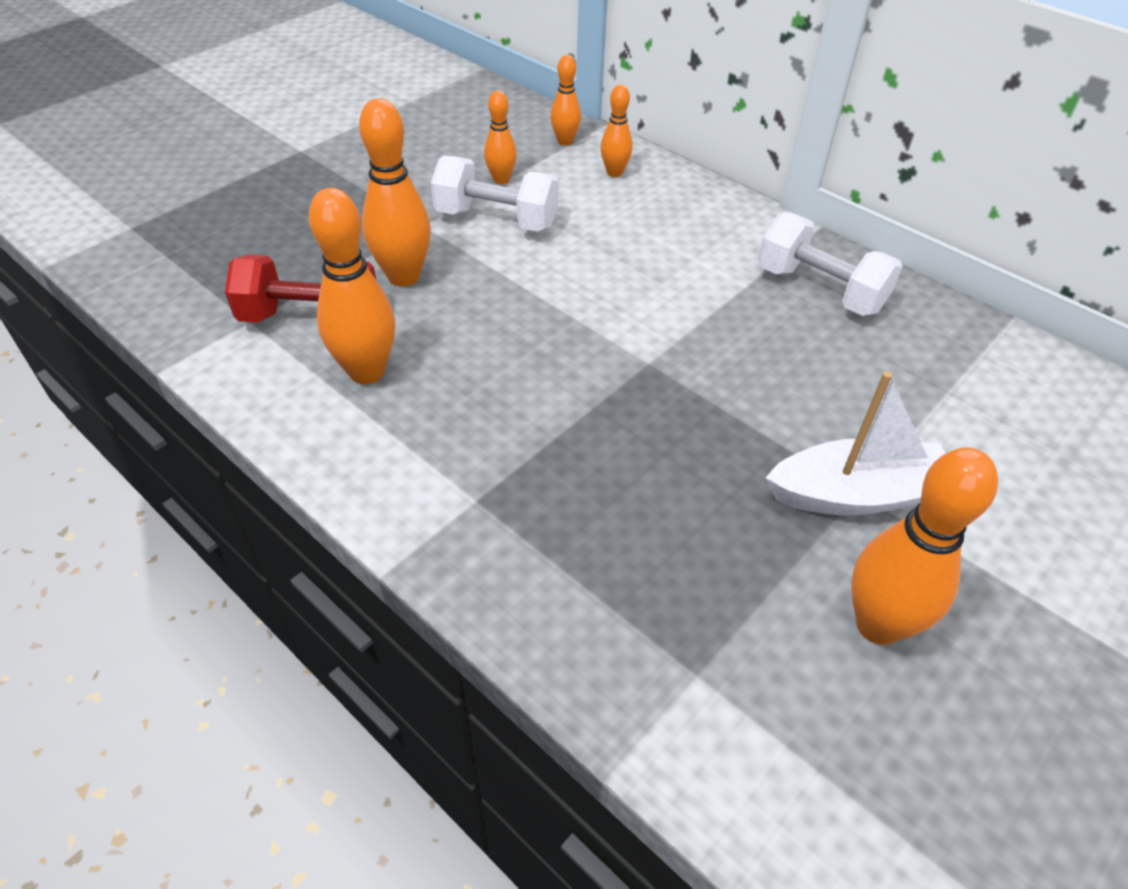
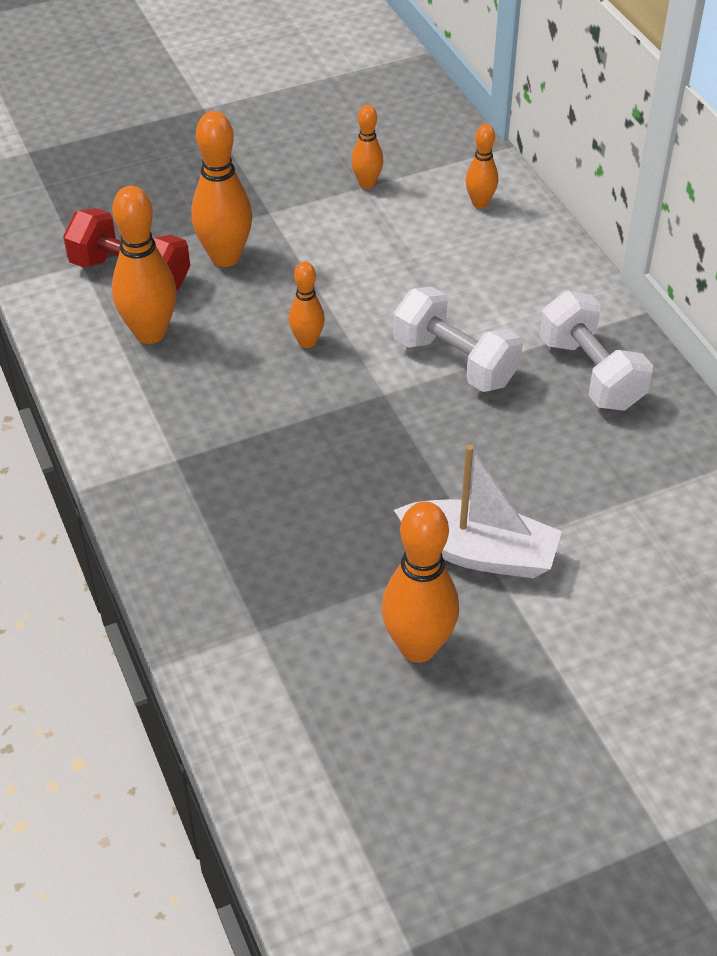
camera: 25 degrees right, 0 degrees up
(496, 219) = (337, 224): white dumbbell -> white dumbbell (455, 361)
(565, 141) = (454, 157): orange bowling pin -> orange bowling pin (307, 342)

